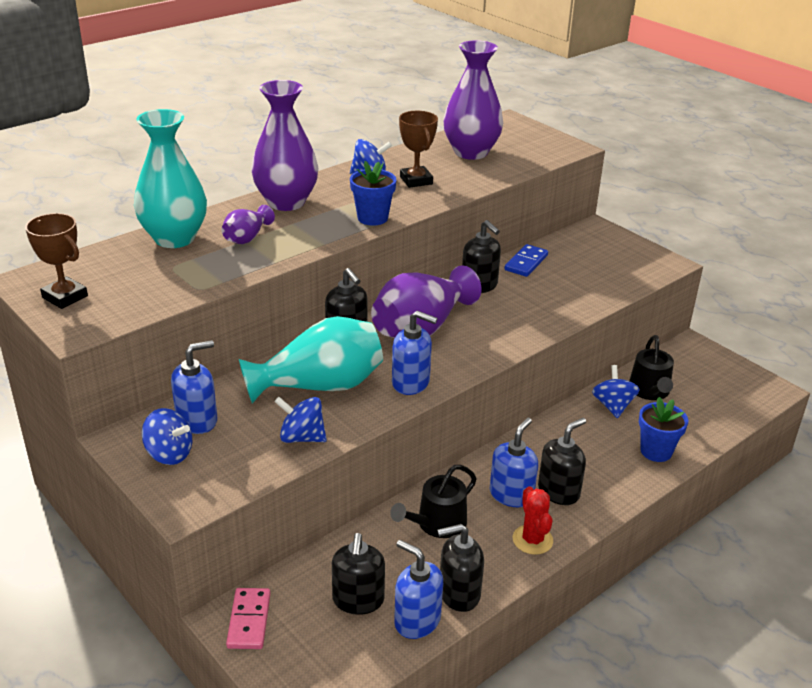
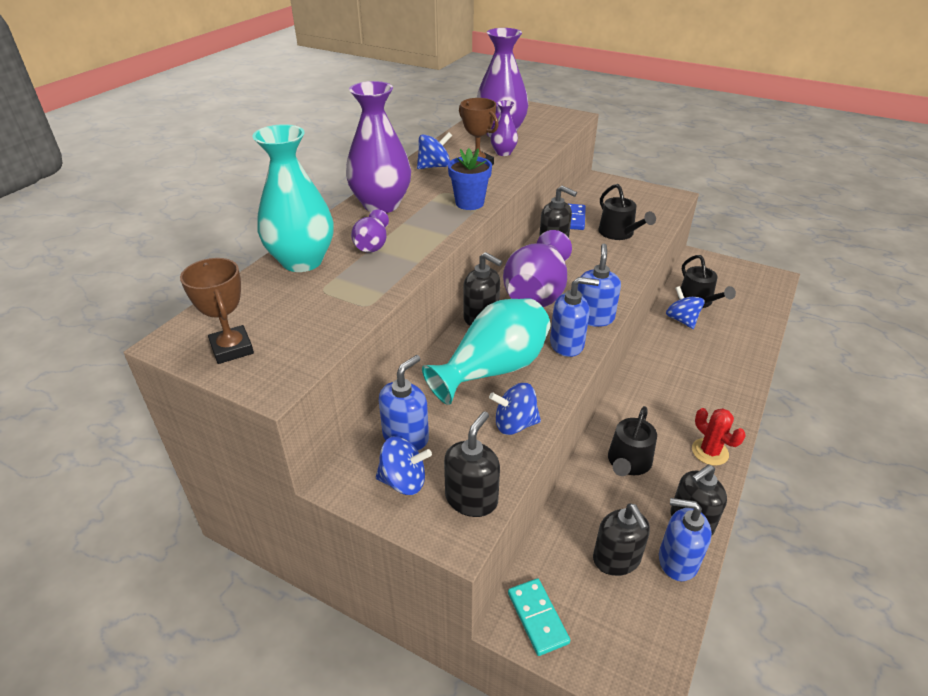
camera: 20 degrees left, 5 degrees up
(65, 297) = (232, 349): brown trophy -> brown trophy turned 45 degrees clockwise
(249, 620) = (537, 617): pink domino -> turquoise domino
(454, 174) = (503, 153): none -> purple vase
(511, 494) = (665, 417): blue soap dispenser -> blue soap dispenser (594, 317)
(559, 491) = (697, 403): black soap dispenser -> black soap dispenser (471, 499)
(564, 289) = (619, 233): none -> black watering can
(656, 451) = (738, 348): blue flower pot -> none

